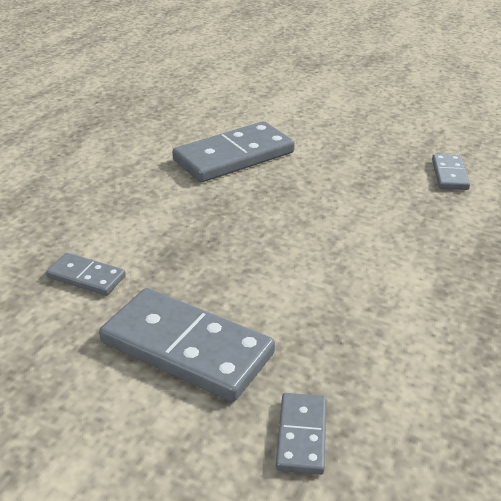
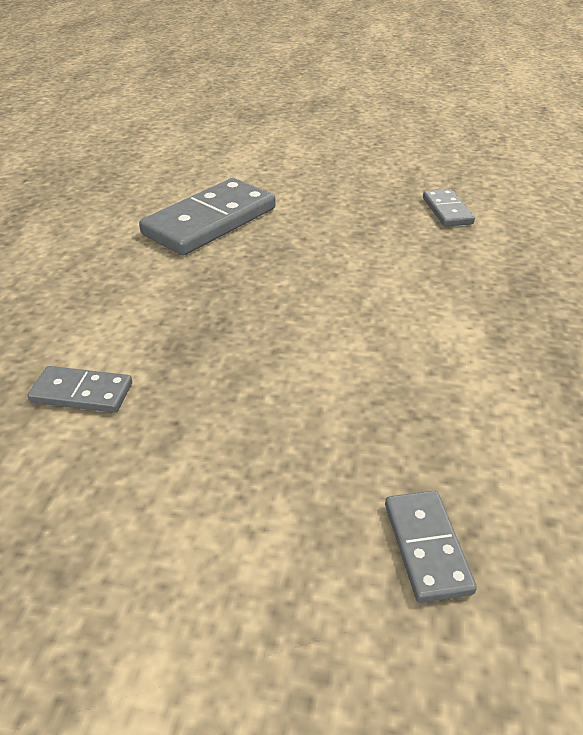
camera: 15 degrees left, 5 degrees up
(186, 348) = (242, 462): grey domino -> none

